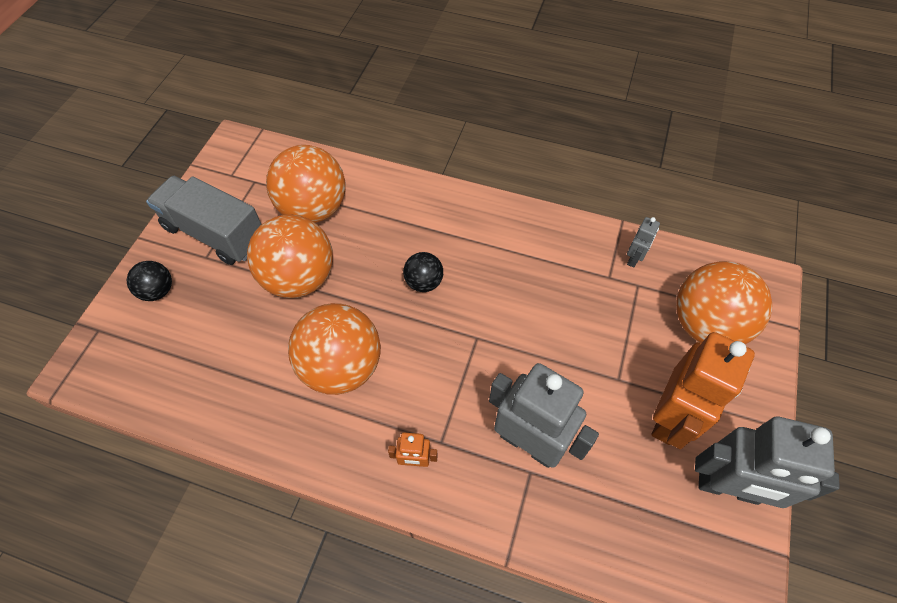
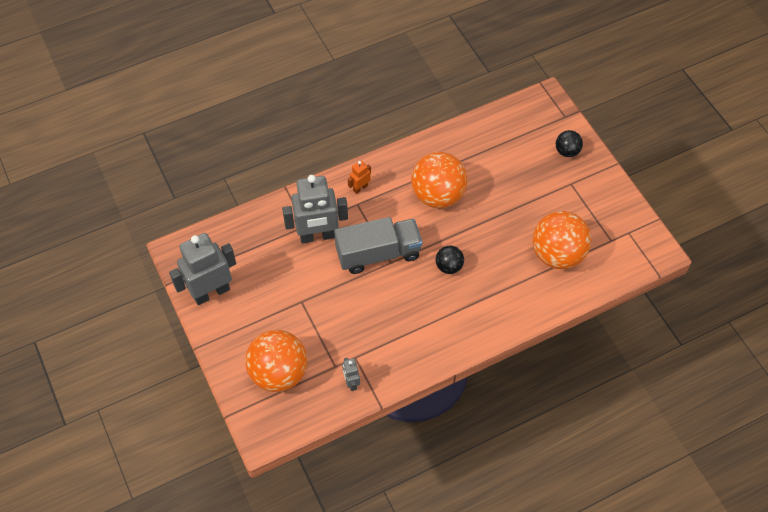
camera: 135 degrees right, 0 degrees up
(215, 233) = (585, 197): grey truck -> grey truck (378, 253)
(299, 278) = (512, 214): orange ball -> none
(670, 418) = (261, 303): orange robot -> none

